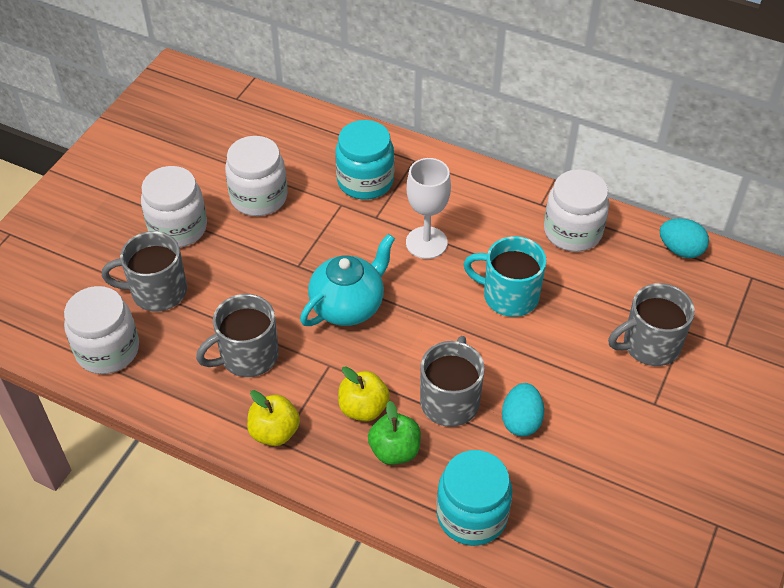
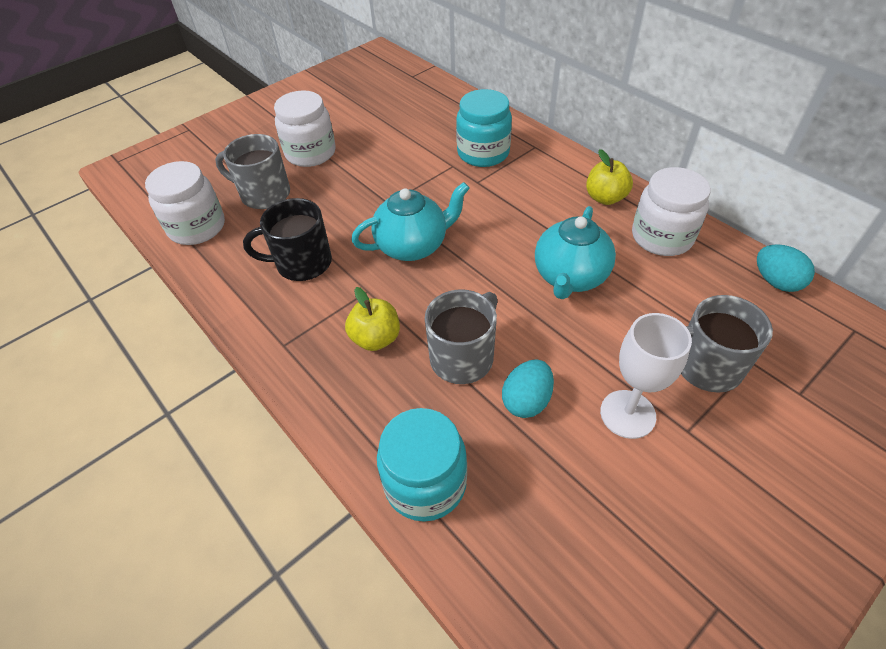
camera: 25 degrees right, 0 degrees up
(247, 356) = (302, 263): grey mug -> black mug
(259, 197) = (387, 145): white jar -> none
(274, 432) = (284, 334): yellow apple -> yellow apple (605, 198)
(394, 450) = (383, 388): green apple -> none
(426, 243) = (512, 212): white goblet -> white goblet (627, 414)
(508, 296) = (570, 277): turquoise mug -> turquoise teapot

